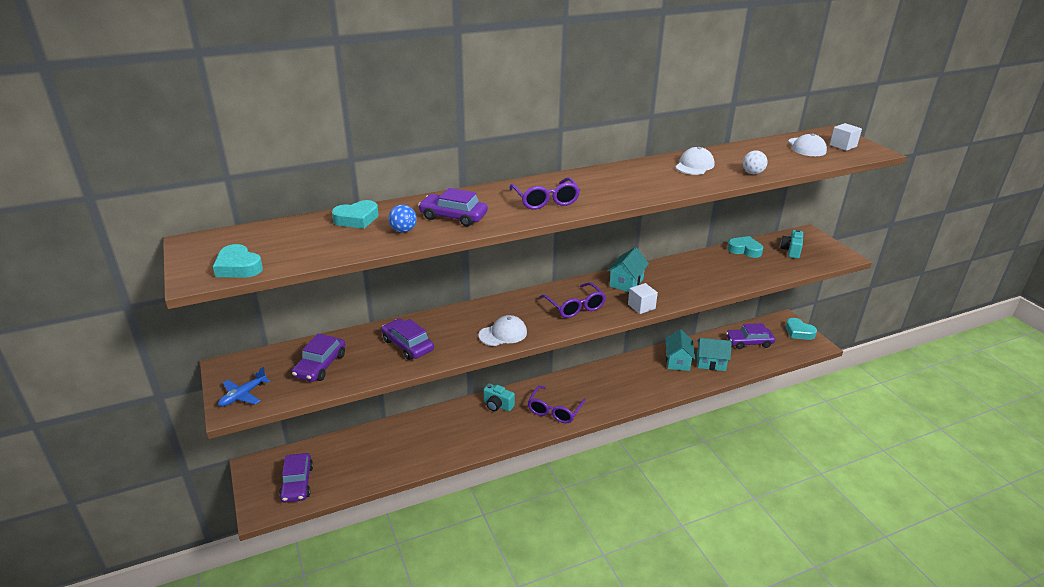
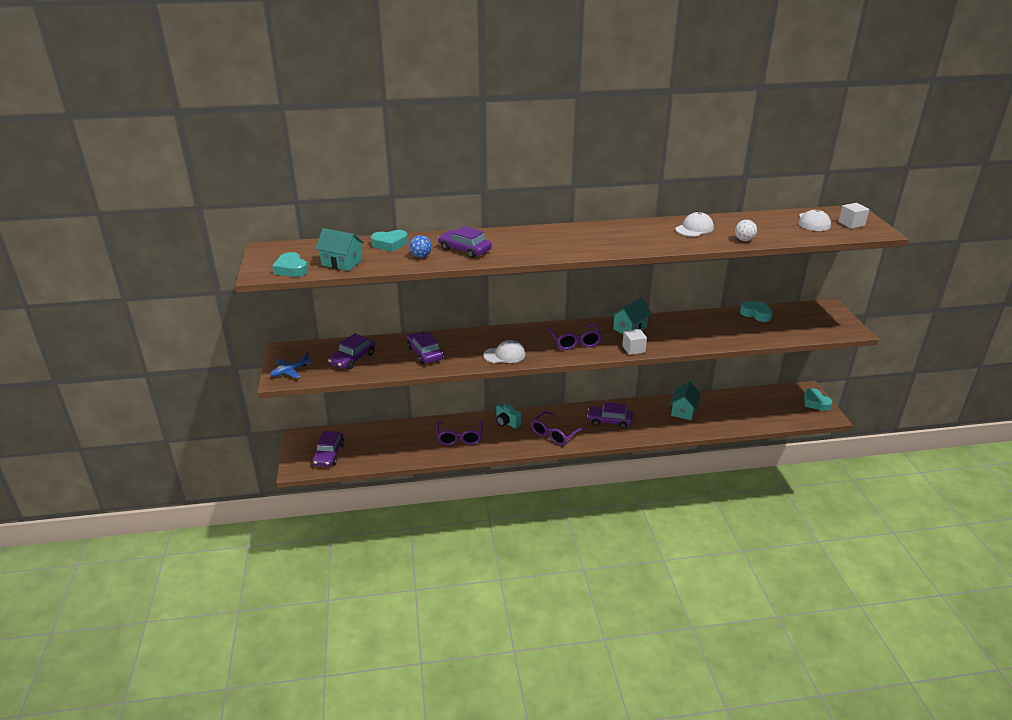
camera: 15 degrees right, 0 degrees up
(545, 200) = (546, 245): purple glasses -> purple glasses (459, 437)
(711, 363) = (714, 416): turquoise house -> turquoise house (341, 263)
(749, 342) = (760, 404): purple car -> purple car (609, 421)
(791, 251) = (801, 320): turquoise camera -> none

